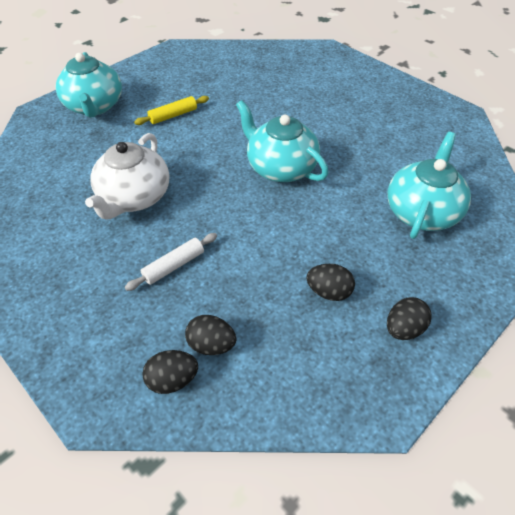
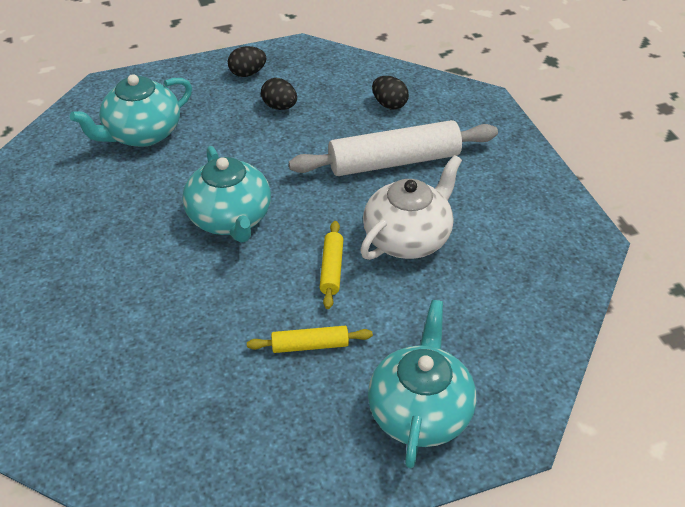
camera: 155 degrees left, 5 degrees down
(173, 380) = (425, 95): black egg -> none
(174, 266) = (394, 161): white rolling pin -> white rolling pin, size x2.09
(183, 158) = (331, 269): none -> yellow rolling pin

